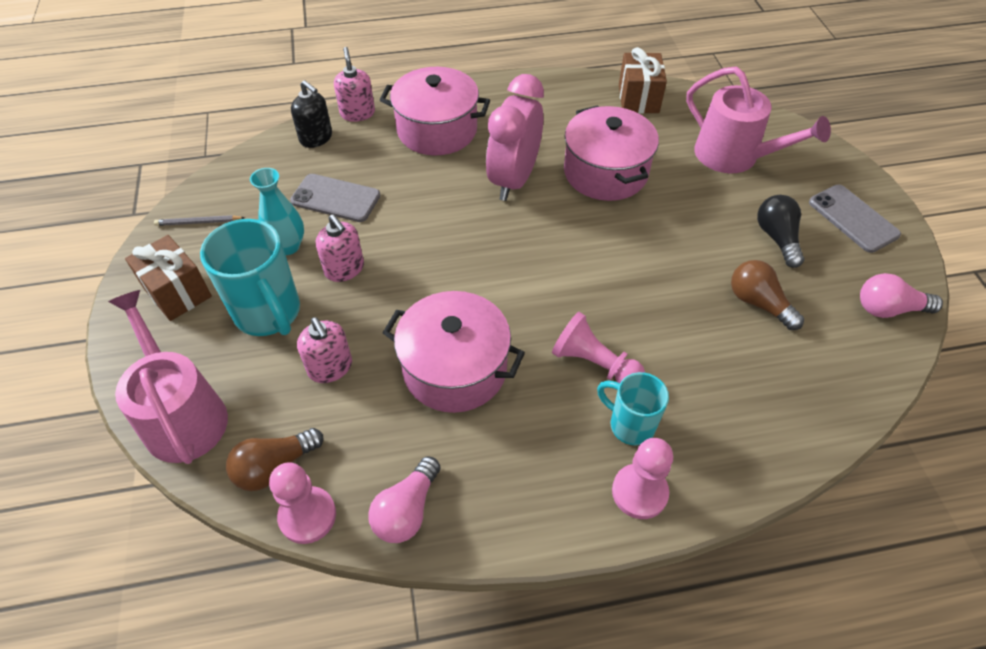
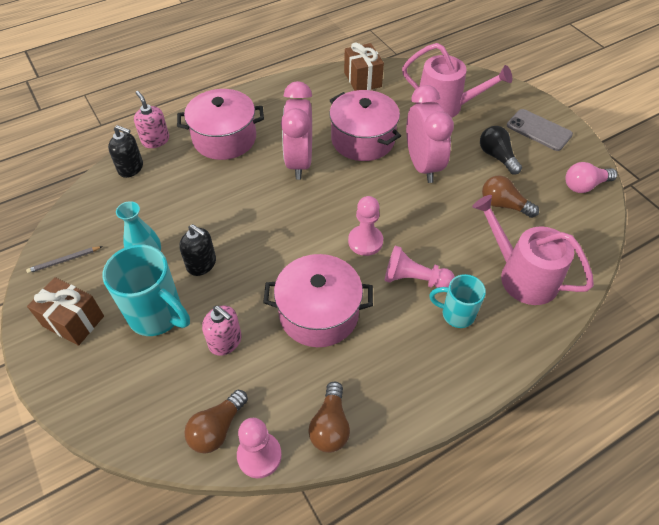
camera: 20 degrees left, 0 degrees up
(182, 415) = (125, 414): pink watering can -> pink watering can (522, 275)
(335, 198) = (169, 211): grey phone -> none
(344, 269) = (201, 264): pink soap dispenser -> black soap dispenser
(407, 510) = (330, 426): pink light bulb -> brown light bulb
(639, 492) = (482, 358): pink pawn -> pink pawn (365, 241)
(669, 224) = (422, 165): none -> pink clock

